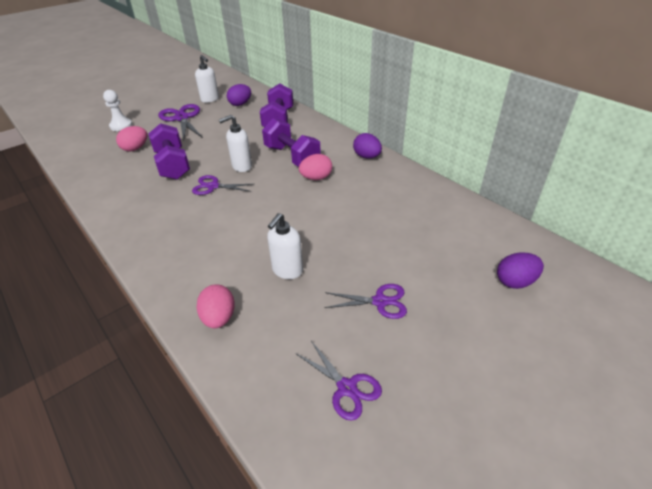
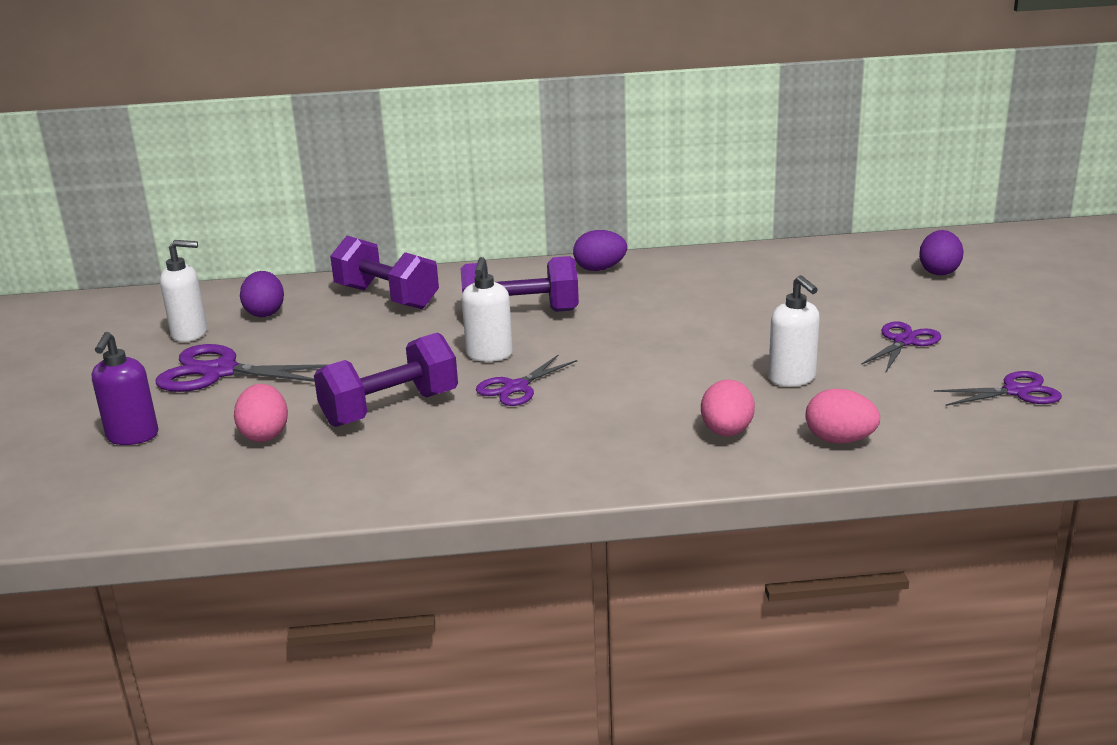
camera: 55 degrees left, 15 degrees down
(121, 126) = (132, 436): white pawn -> purple soap dispenser
(173, 165) = (390, 409): purple dumbbell -> purple dumbbell turned 45 degrees counterclockwise
(316, 178) = (605, 312): pink egg -> pink egg (726, 432)

